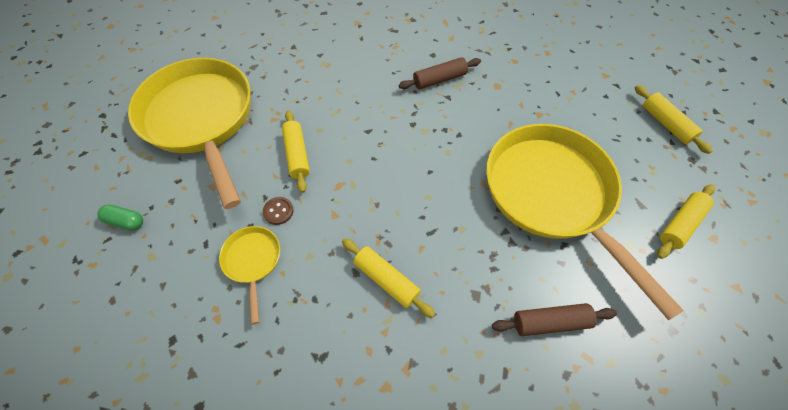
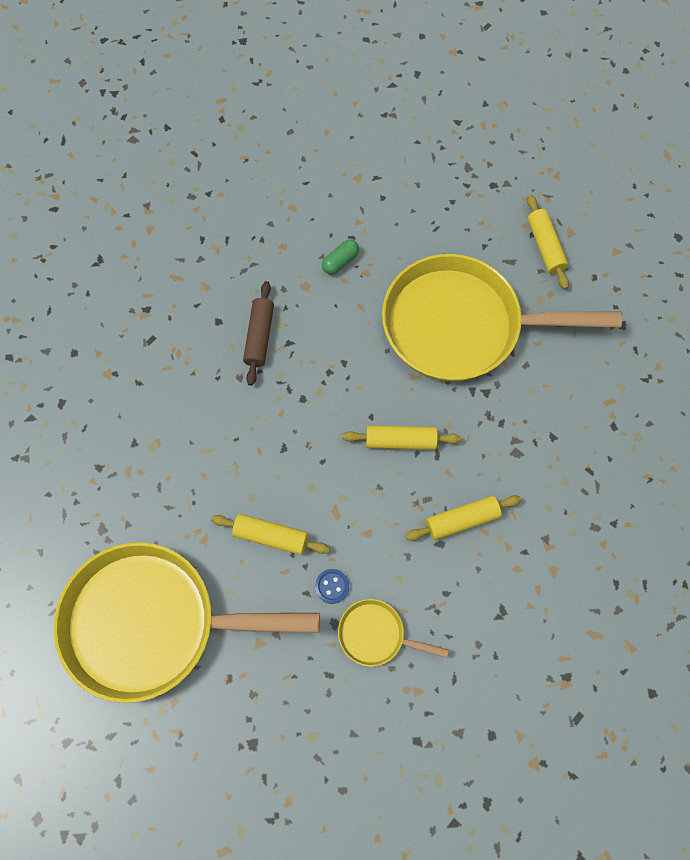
camera: 60 degrees left, 10 degrees up
(126, 221) = (252, 752): green capsule -> green capsule (340, 261)
(278, 211) = (332, 586): brown button -> blue button
(550, 322) = (569, 410): brown rolling pin -> none
(665, 124) = (445, 173): yellow rolling pin -> yellow rolling pin (400, 441)

